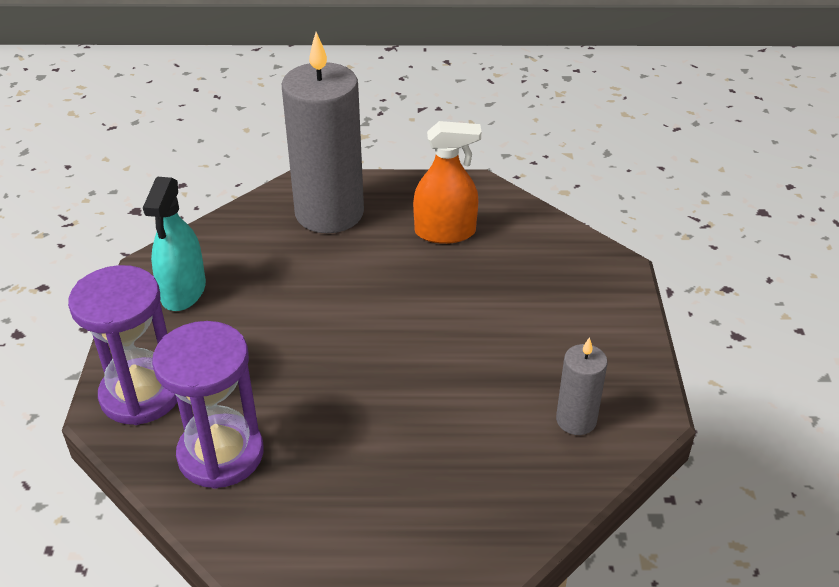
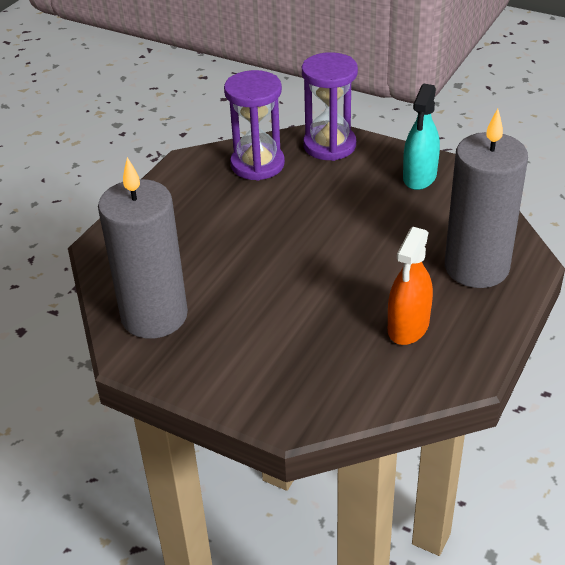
camera: 120 degrees right, 0 degrees up
(183, 291) = (419, 177): turquoise spray bottle -> turquoise spray bottle turned 105 degrees counterclockwise
(576, 420) = (154, 316): grey candle -> grey candle, size x2.12

